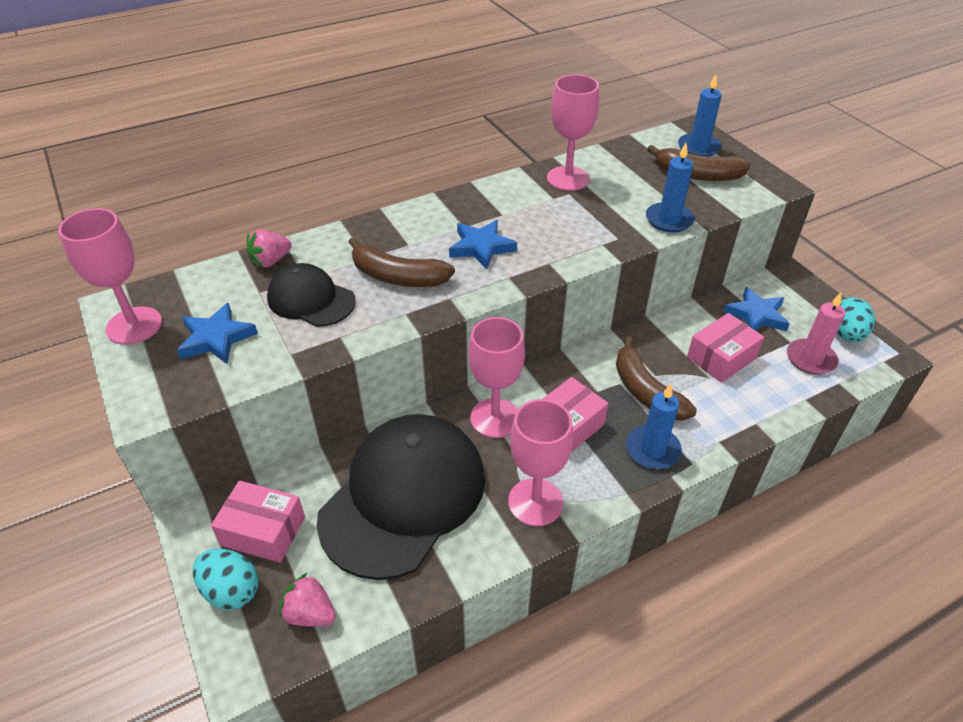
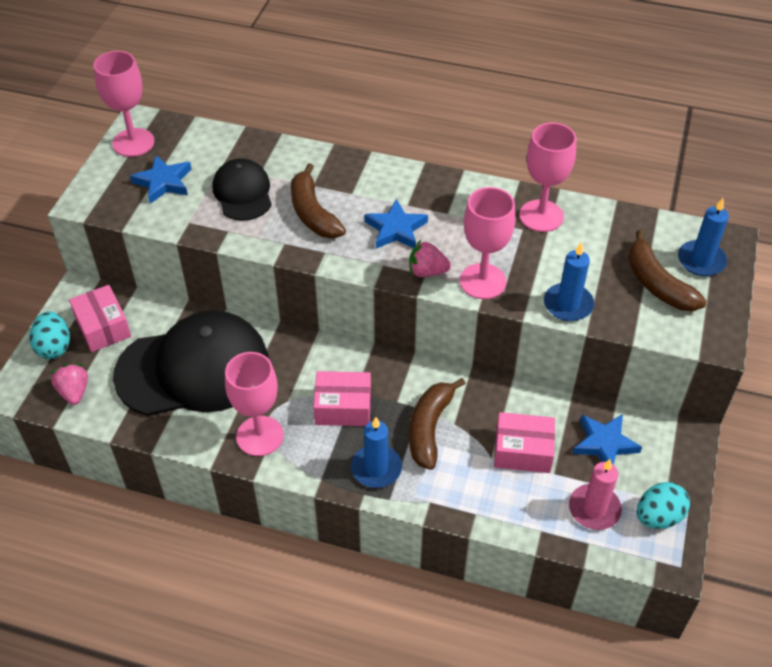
camera: 45 degrees right, 5 degrees up
(270, 261) = (253, 147): pink strawberry -> pink strawberry (427, 271)
(495, 418) = (306, 365): pink goblet -> pink goblet (482, 281)

